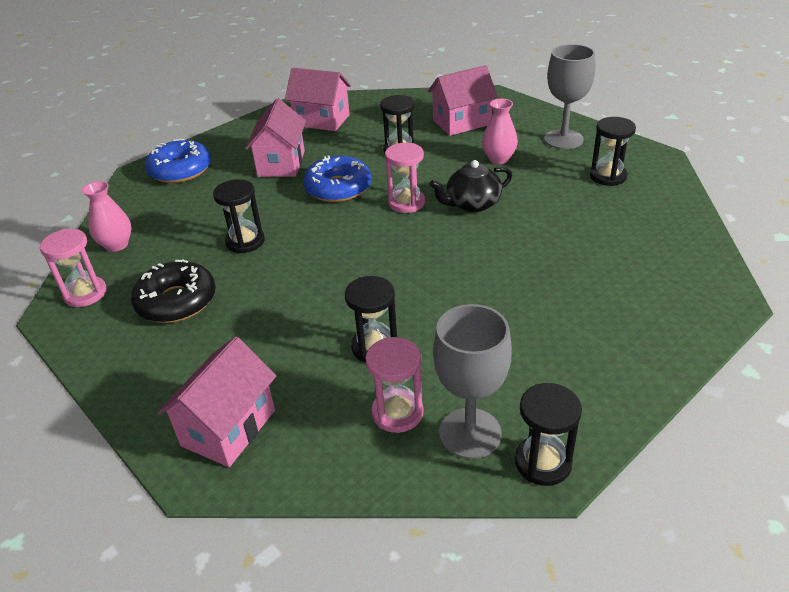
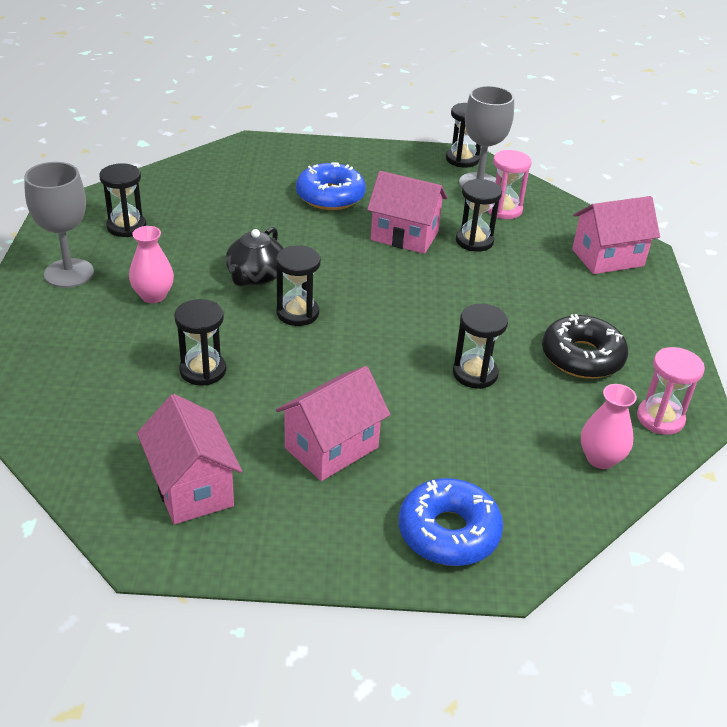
camera: 140 degrees left, 0 degrees up
(338, 188) = (325, 370): blue donut -> blue donut (330, 196)
(406, 203) = (297, 313): pink hourglass -> black hourglass
(462, 123) = (87, 357): pink house -> pink house (404, 236)
(472, 204) = (255, 276): black teapot -> black teapot turned 90 degrees clockwise

